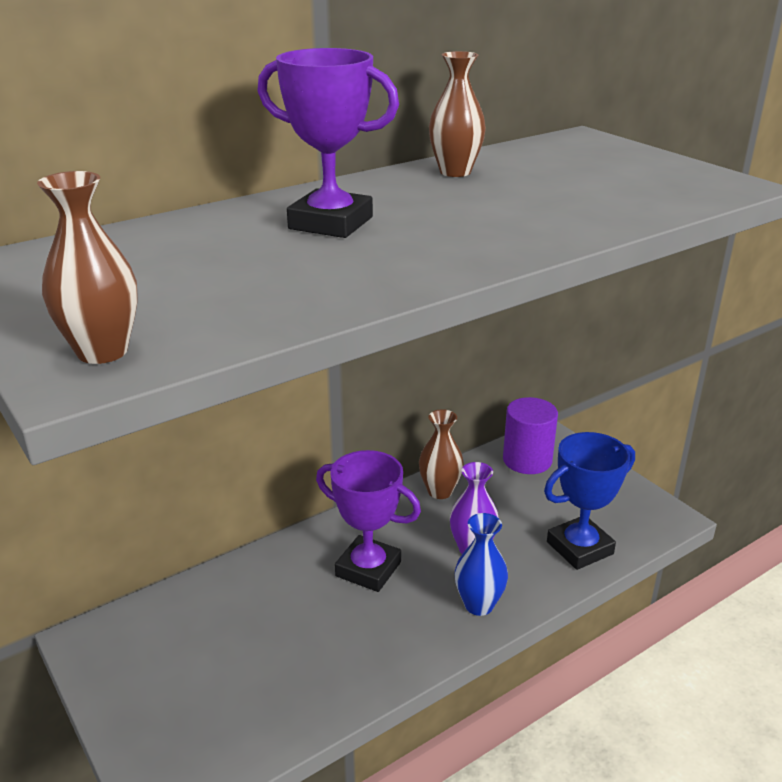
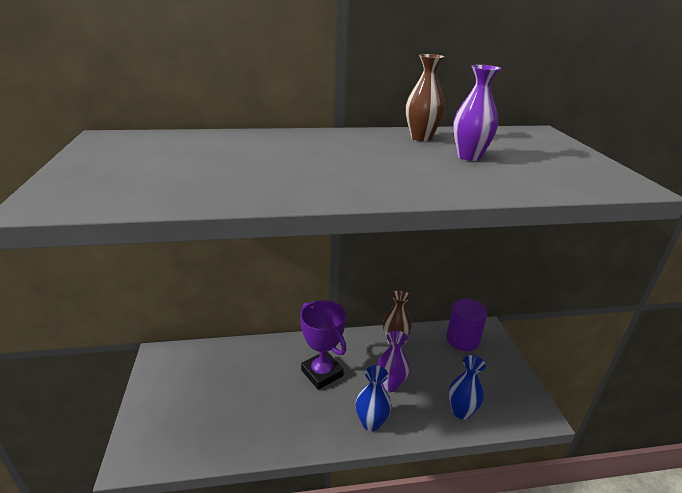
camera: 25 degrees right, 0 degrees up
(102, 352) = (76, 194): brown vase -> none
(330, 223) = (302, 152): purple trophy -> none
(541, 186) = (469, 156): none -> purple vase
(579, 548) = (461, 411): blue trophy -> blue vase

